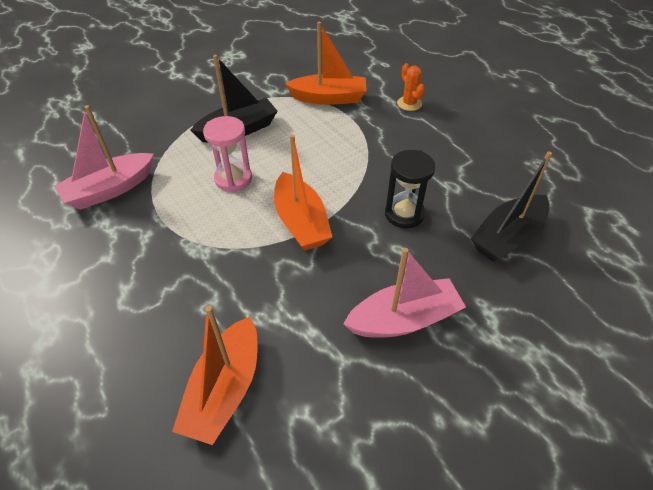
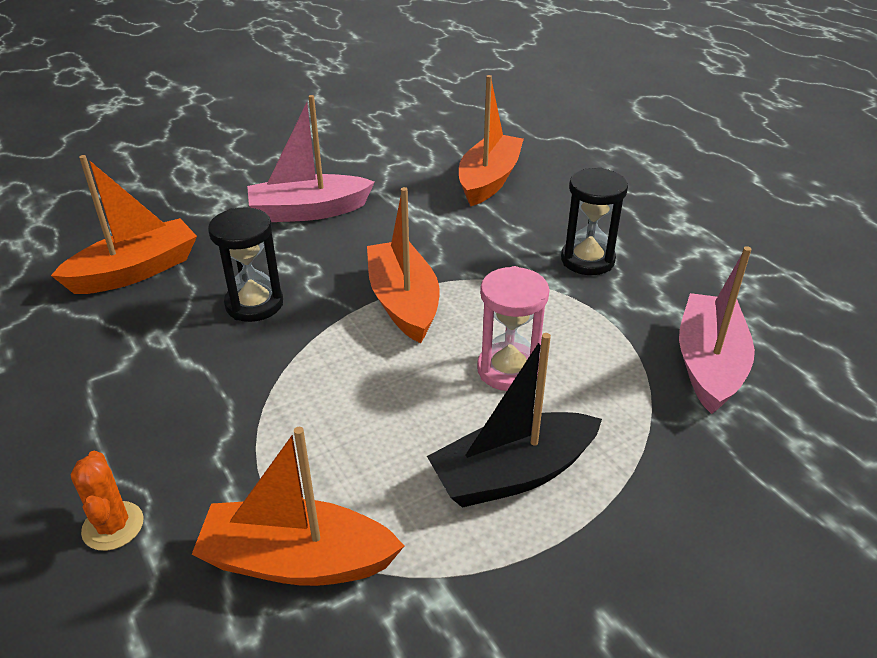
camera: 175 degrees left, 10 degrees down
(110, 189) = (709, 364): pink boat -> pink boat turned 45 degrees counterclockwise
(155, 273) = (587, 260): none -> black hourglass
(507, 237) = (135, 271): black boat -> orange boat

